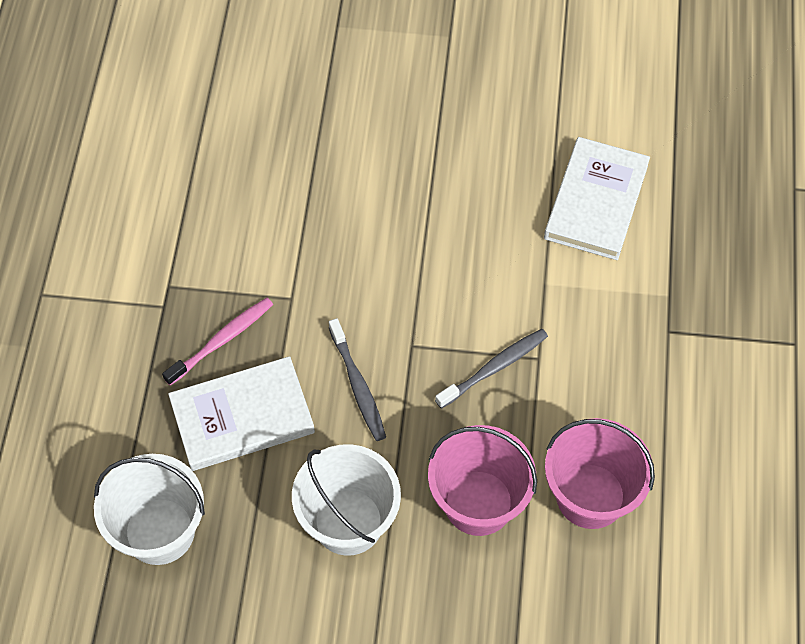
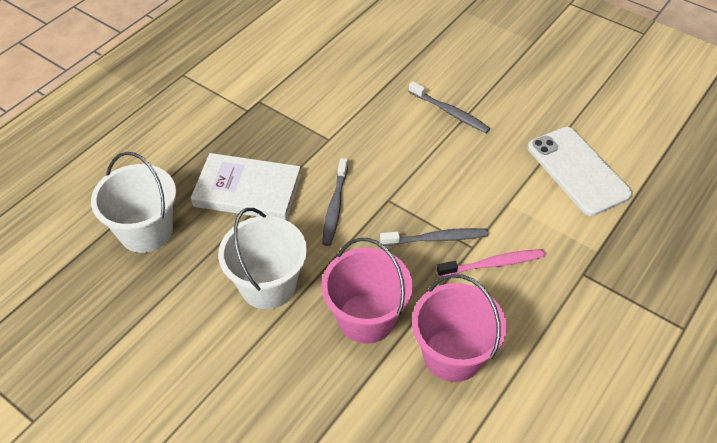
camera: 30 degrees right, 10 degrees down
(222, 340) = (268, 143): pink toothbrush -> pink toothbrush (493, 264)
(410, 190) = (450, 112): none -> grey toothbrush
(596, 202) = (578, 171): white book -> white phone

